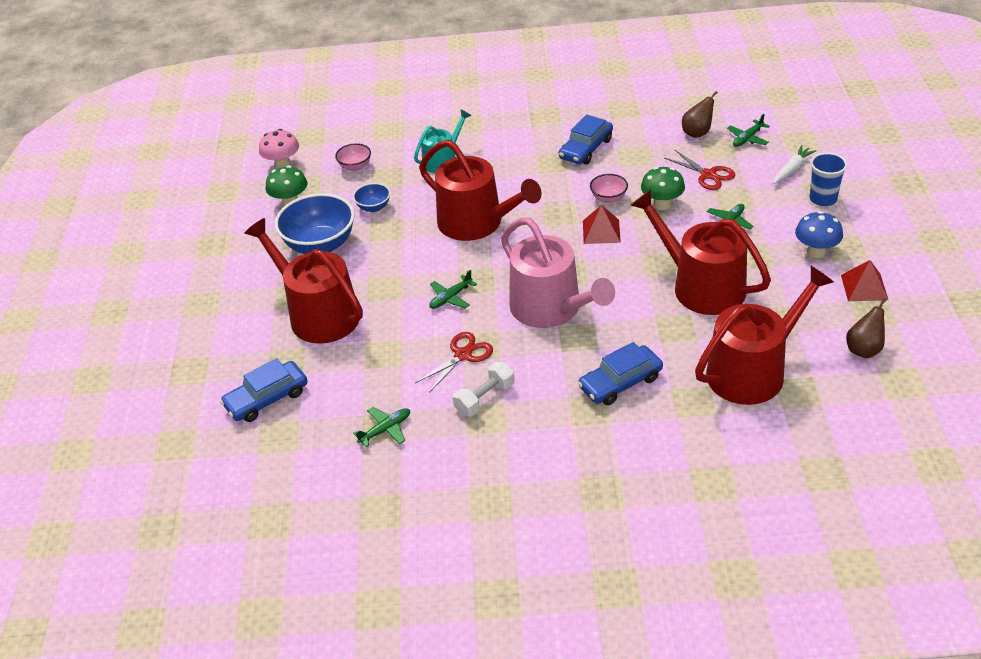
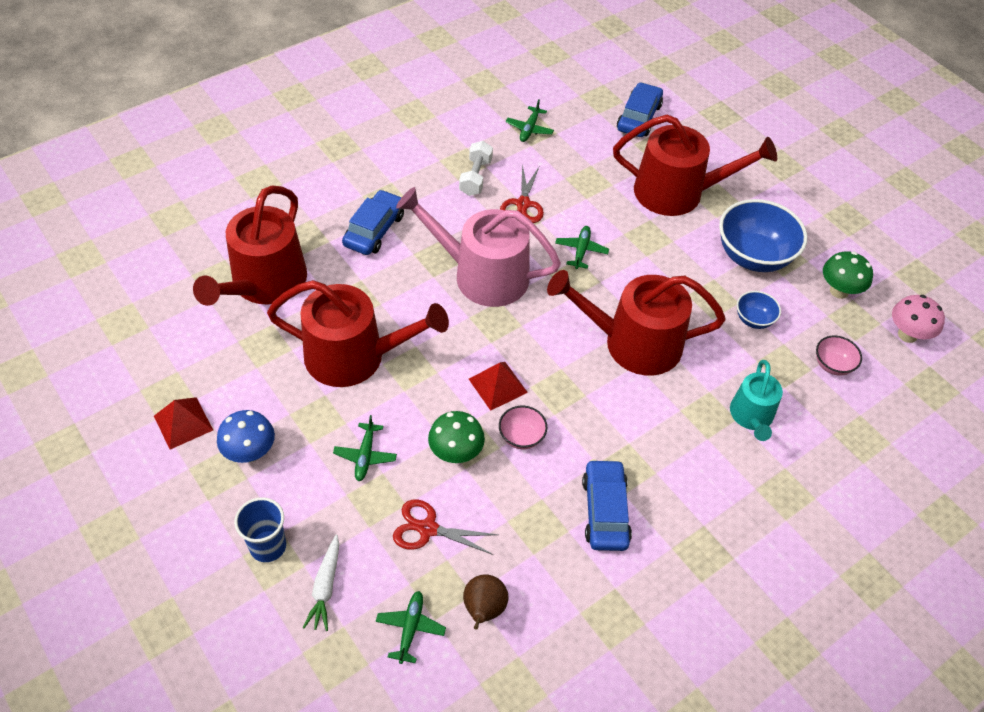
camera: 140 degrees right, 10 degrees up
(864, 349) = (166, 344): brown pear -> none

